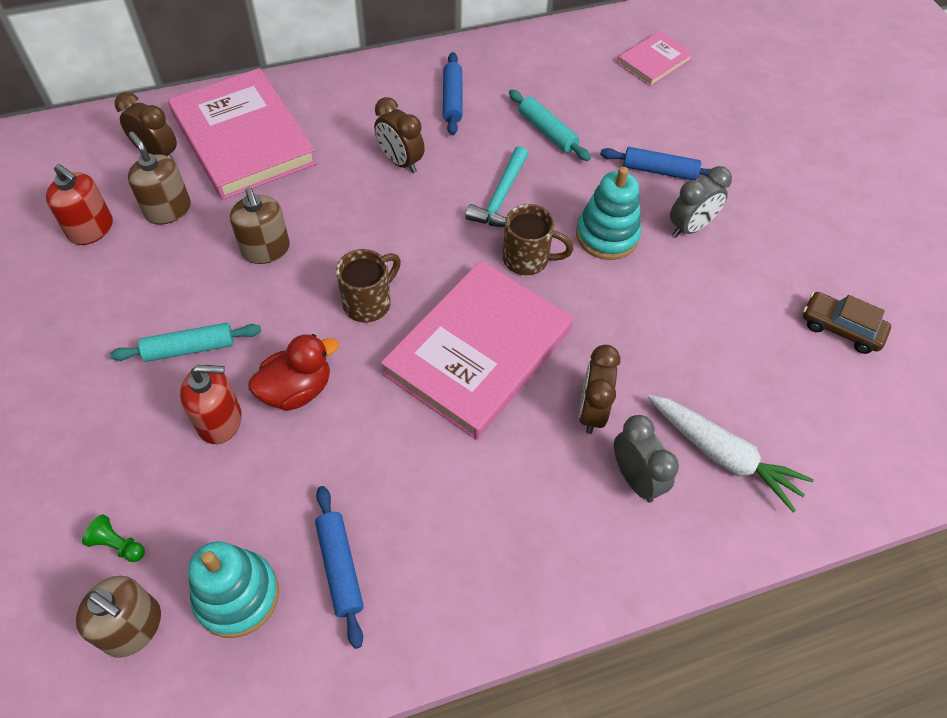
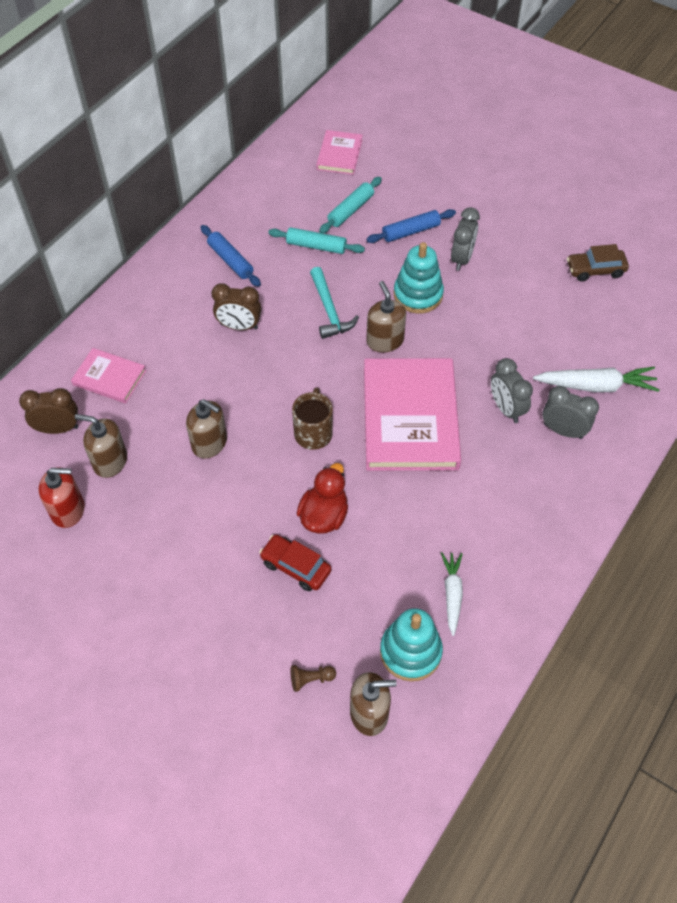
camera: 35 degrees left, 0 degrees up
(118, 545) = (311, 679): green pawn -> brown pawn
(189, 348) = (227, 538): turquoise rolling pin -> turquoise rolling pin (350, 210)
(220, 421) = (295, 567): red soap dispenser -> red car
(243, 138) = (109, 378): pink book -> pink book, size x0.50
(340, 567) = (452, 594): blue rolling pin -> white carrot
(528, 259) = (385, 341): brown mug -> brown soap dispenser
(591, 411) = (506, 409): brown clock -> grey clock

